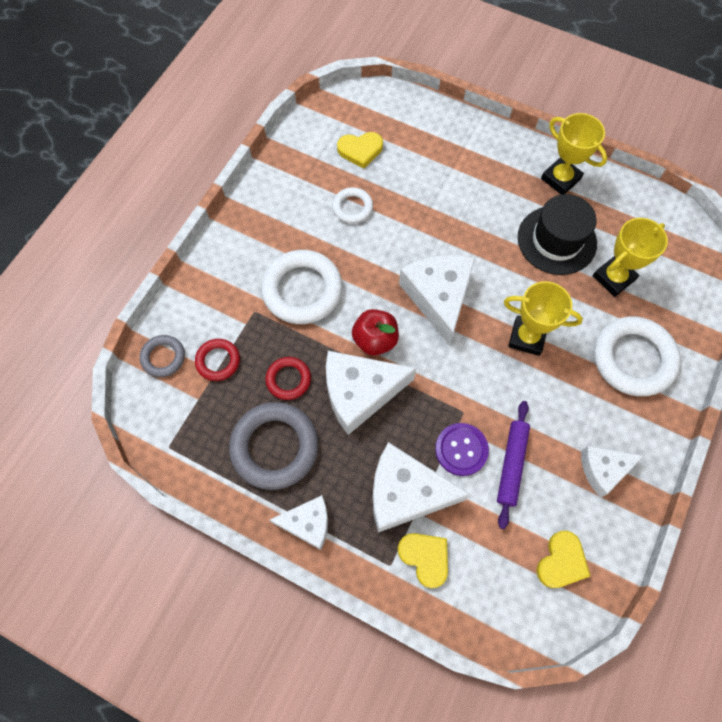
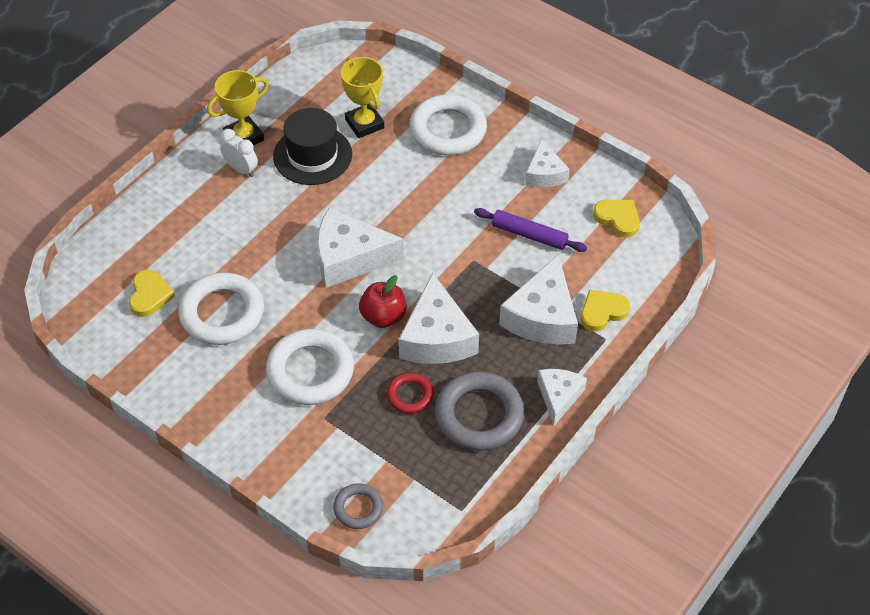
camera: 80 degrees left, 15 degrees down
(218, 361) = (374, 456): red ring -> none
(352, 207) = (222, 313): white ring -> white ring, size x1.88
(461, 449) = (509, 268): purple button -> none
(520, 185) = (241, 169): none -> white clock
(527, 337) = (409, 199): yellow trophy -> none

